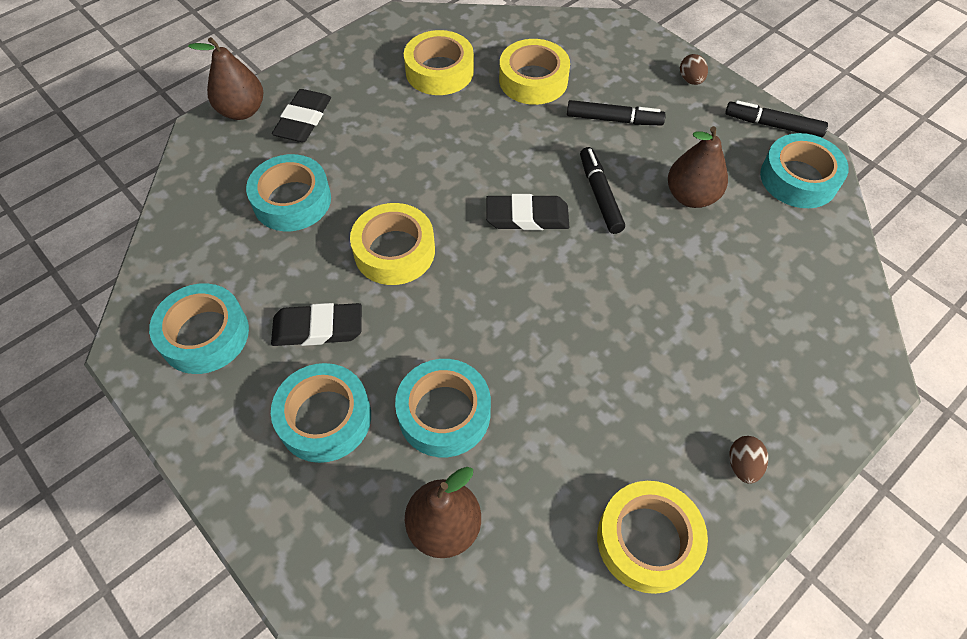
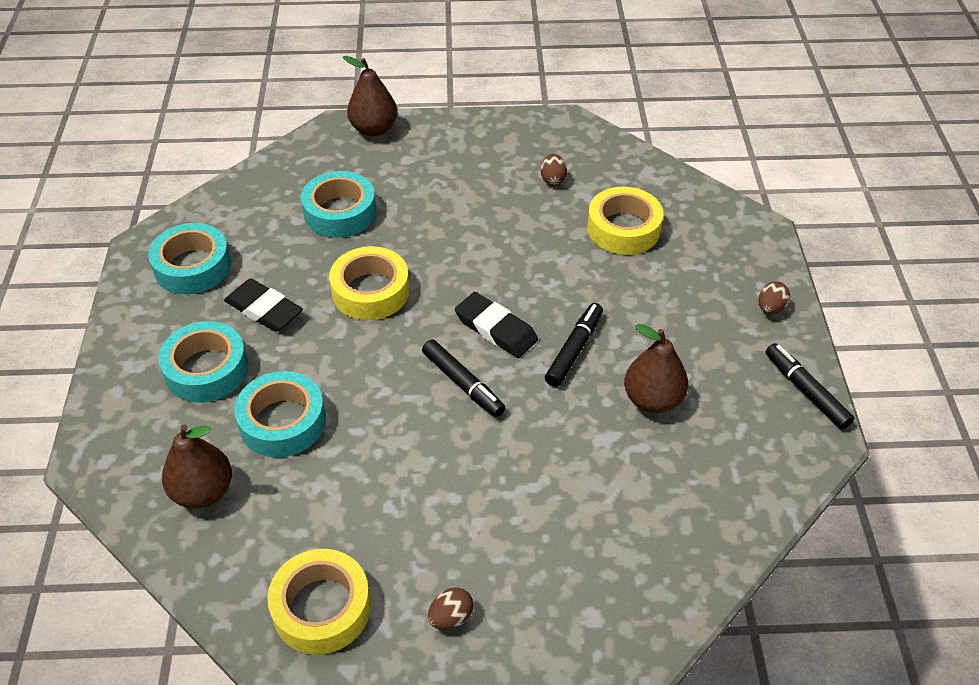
camera: 40 degrees right, 10 degrees down
(303, 120) = (409, 159): black eraser -> none
(439, 71) = (553, 179): yellow tape -> brown egg
(614, 119) = (657, 299): black marker -> black marker (463, 384)
(798, 178) = (774, 449): turquoise tape -> none

